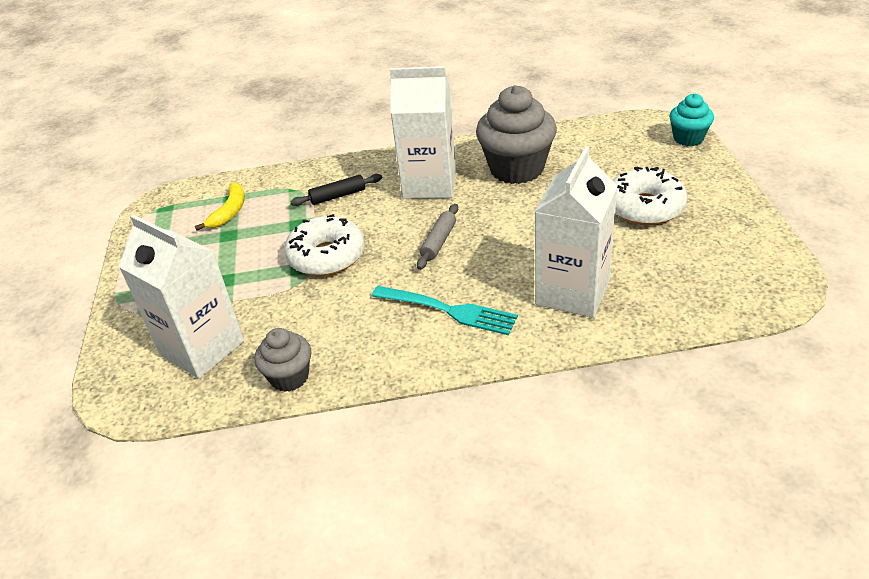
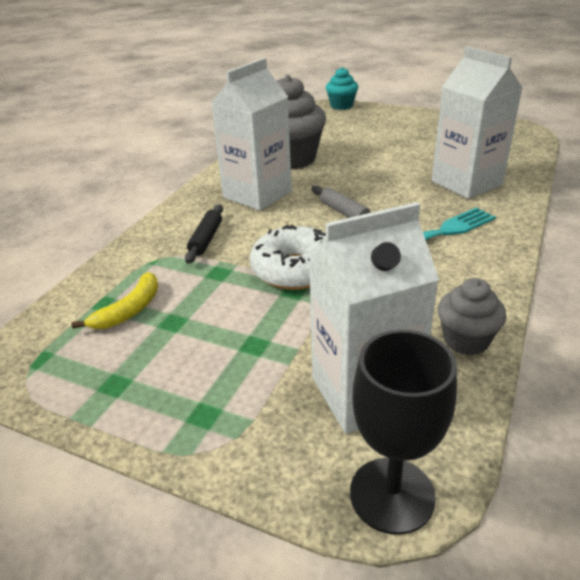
camera: 60 degrees left, 5 degrees down
(119, 393) = (392, 495): none -> black goblet
(229, 212) = (129, 310): yellow banana -> yellow banana turned 75 degrees clockwise
(644, 207) = (398, 137): white donut -> none

